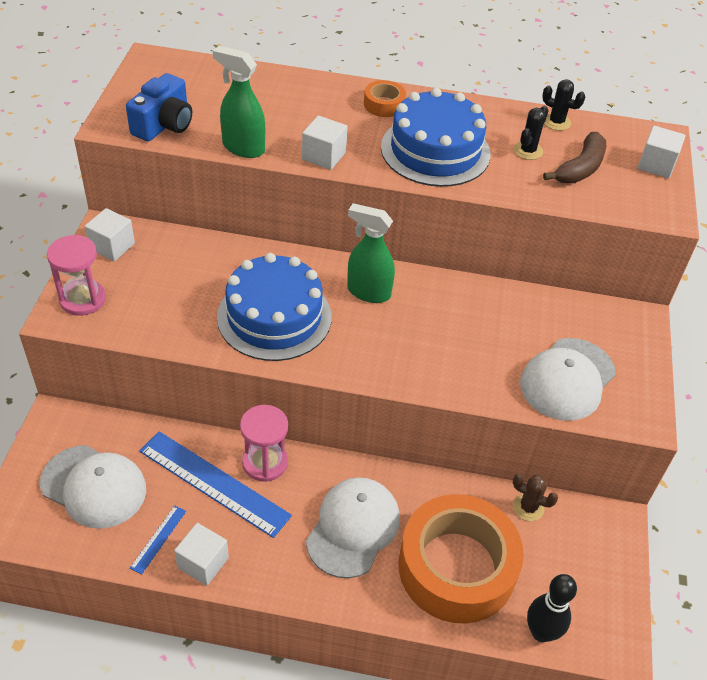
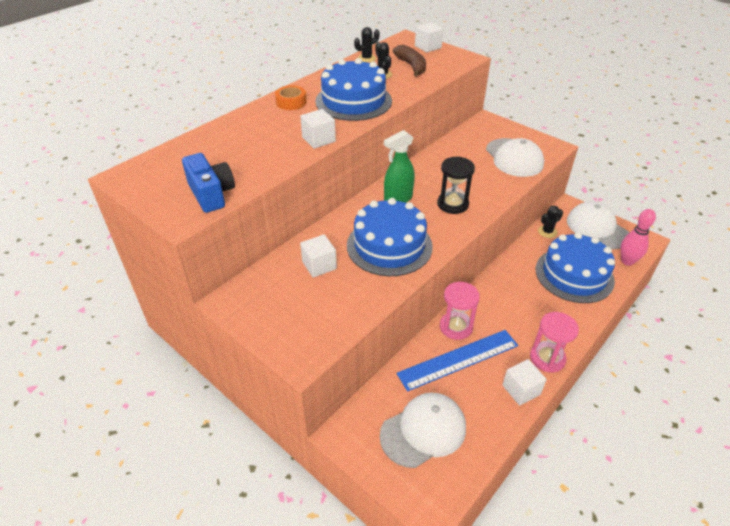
camera: 55 degrees left, 5 degrees down
(82, 299) = (294, 339): pink hourglass -> pink hourglass (547, 358)
(112, 246) = (250, 303): white cube -> white cube (319, 265)
(158, 539) = (490, 408): blue ruler -> none
(243, 148) = (276, 168): green spray bottle -> none
(353, 528) = (528, 306): white cap -> white cap (597, 228)
(400, 347) = (452, 204): none -> black hourglass
(456, 567) = (574, 275): orange tape -> blue cake
(528, 507) = (547, 232): brown cactus -> black cactus
(541, 632) = (627, 261): black bowling pin -> pink bowling pin

